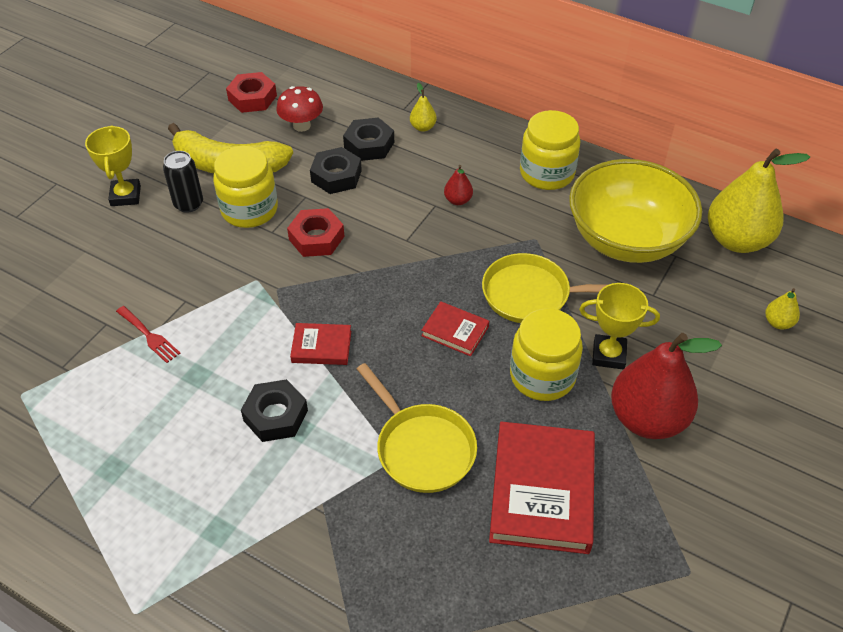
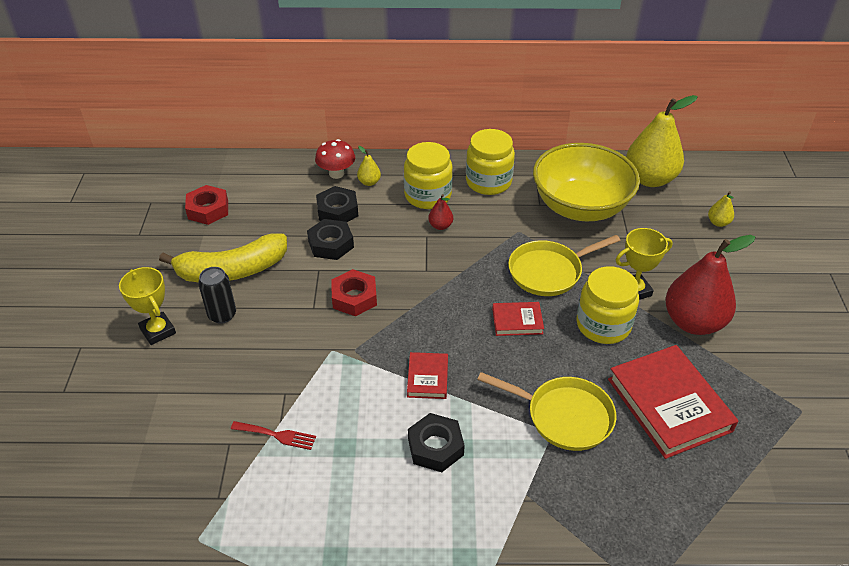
camera: 30 degrees left, 5 degrees down
(249, 210) = (280, 298): yellow jar -> yellow jar (428, 195)
(301, 125) = (269, 216): red mushroom -> red mushroom (336, 173)
(321, 346) = (427, 378): red book -> red book turned 60 degrees counterclockwise

